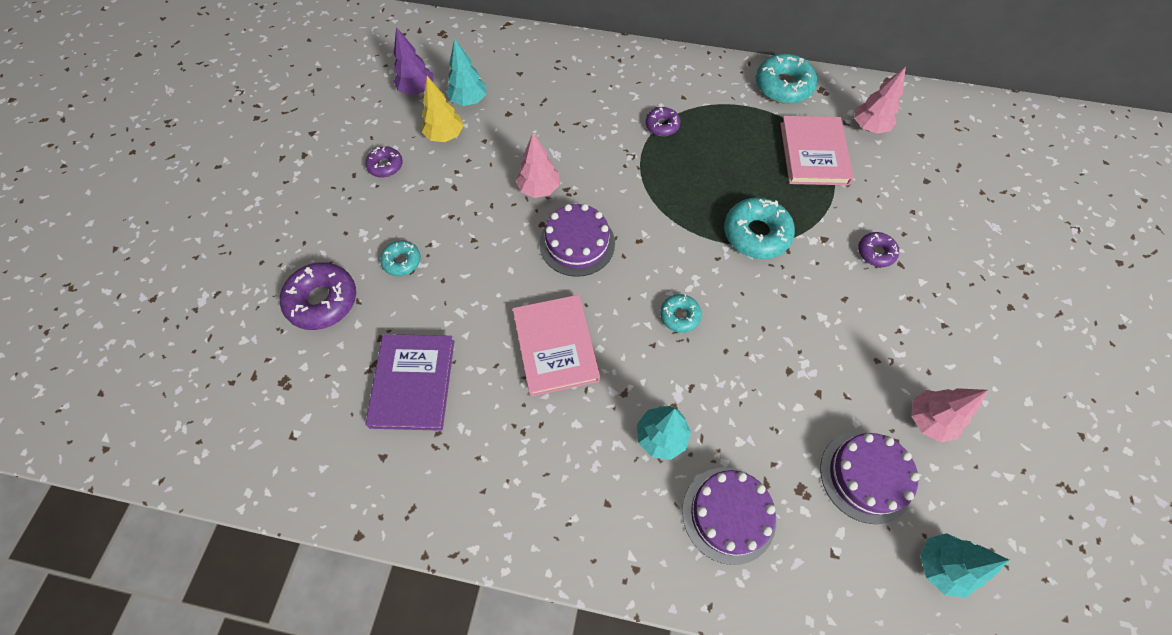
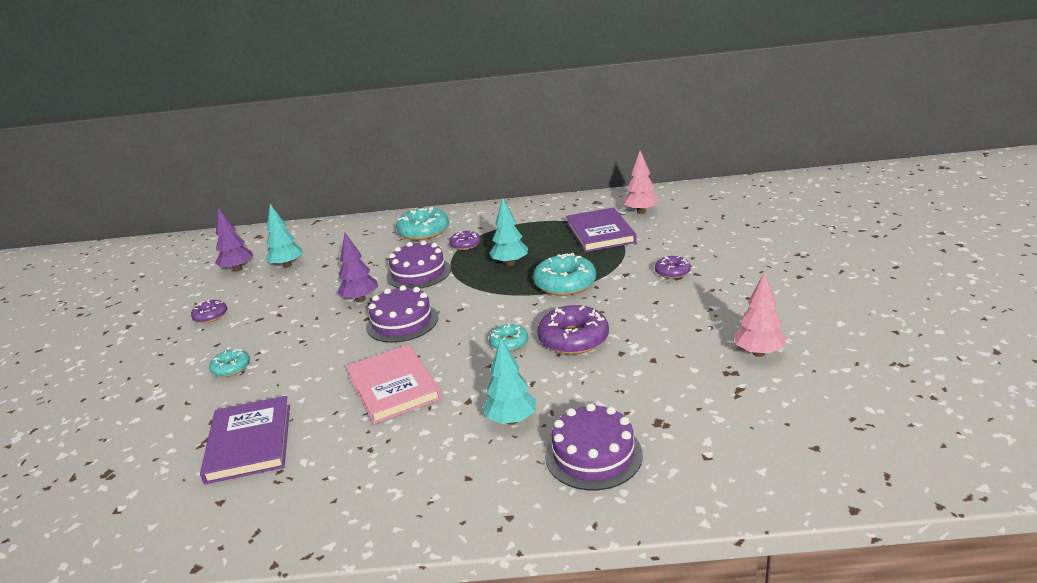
camera: 10 degrees left, 35 degrees down
(323, 301) = (149, 410): purple donut -> purple donut (573, 339)
(445, 136) = (267, 288): yellow tree -> none
(539, 189) = (360, 299): pink tree -> purple tree
(783, 86) = (563, 206): turquoise donut -> turquoise donut (423, 231)
(813, 153) = (600, 233): pink book -> purple book
(866, 476) = (716, 399): purple cake -> purple cake (418, 273)
(940, 566) = (810, 439): turquoise tree -> turquoise tree (510, 263)

